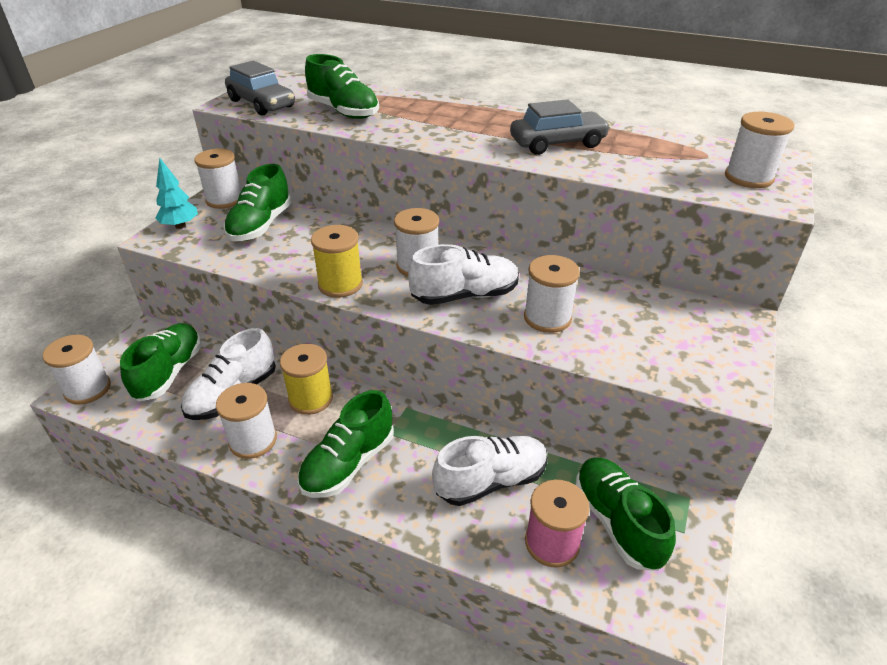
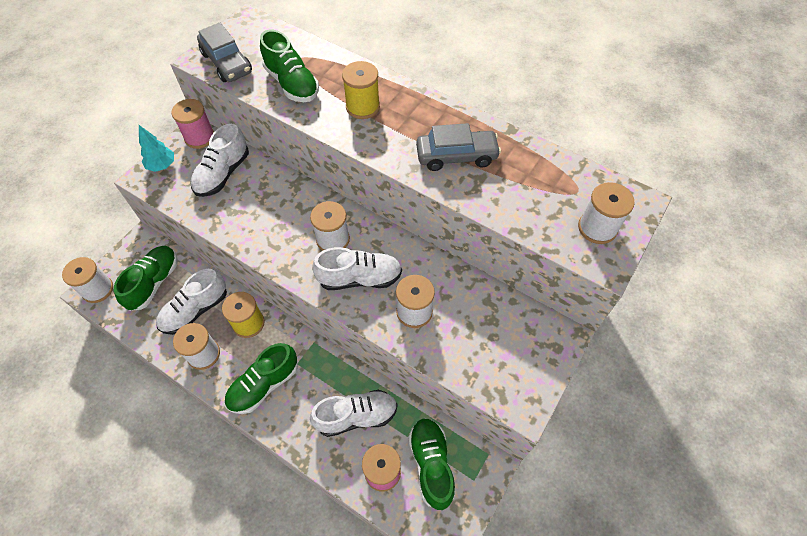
camera: 10 degrees right, 20 degrees up
(225, 200) = (199, 137): white spool -> pink spool
(261, 225) = (222, 174): green shoe -> white shoe
(340, 284) = (270, 251): yellow spool -> yellow spool (362, 107)

